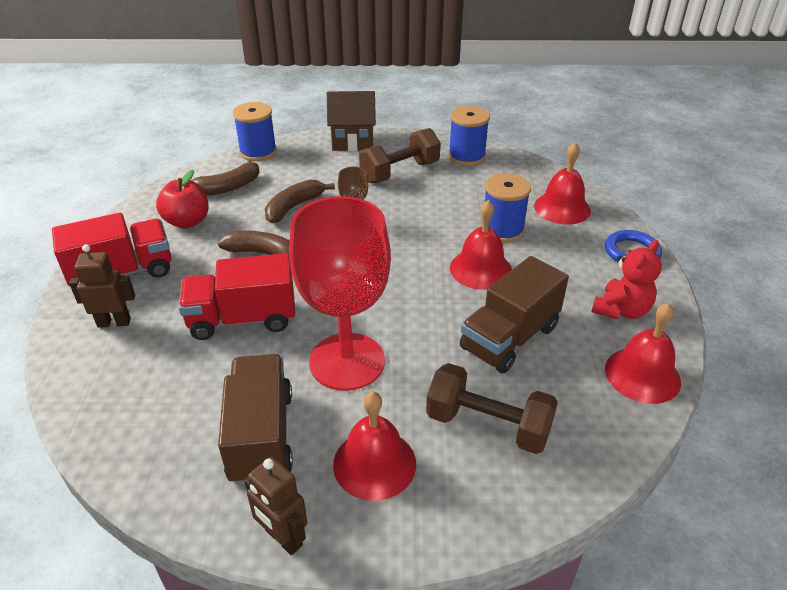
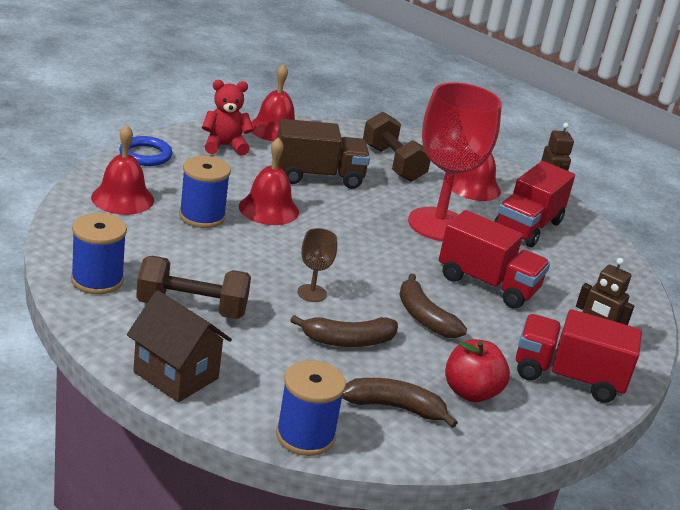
camera: 145 degrees left, 10 degrees down
(261, 436) = (527, 227): brown truck -> red truck

